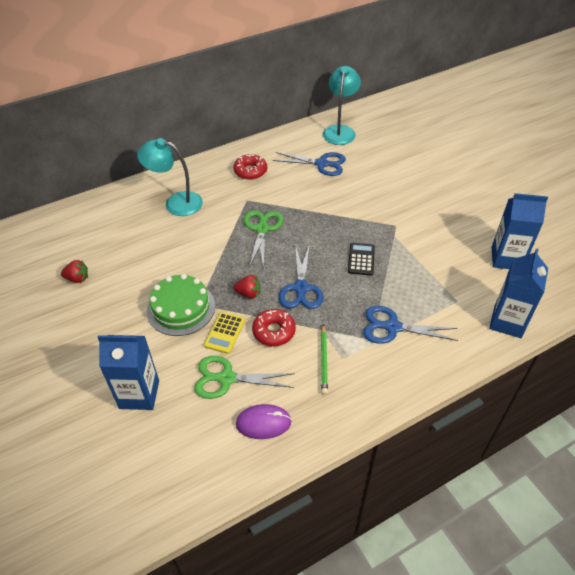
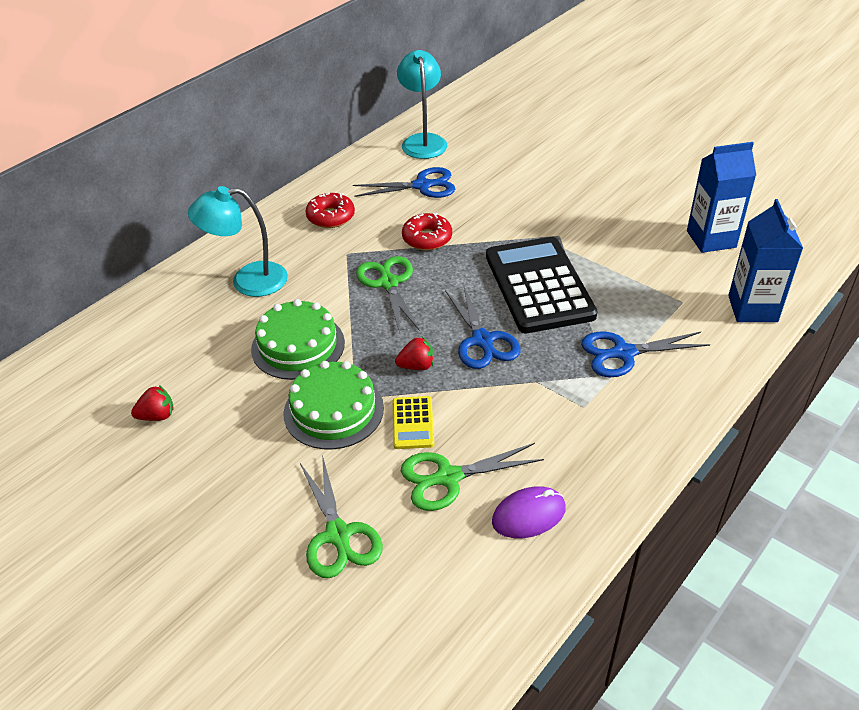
camera: 20 degrees left, 5 degrees down
(139, 394) = (338, 535): blue carton -> green scissors
(183, 257) = (298, 346): none -> green cake
(274, 331) = (477, 402): red donut -> red donut (427, 238)
(324, 360) = (562, 417): green pencil -> none
(361, 259) = (539, 285): black calculator -> black calculator, size x2.27

